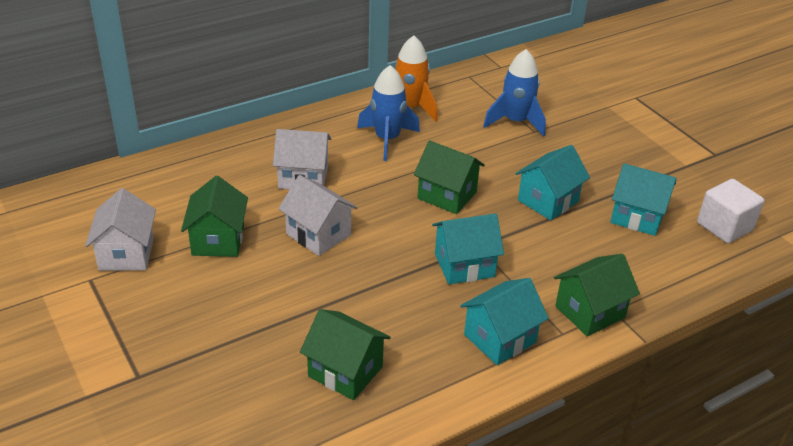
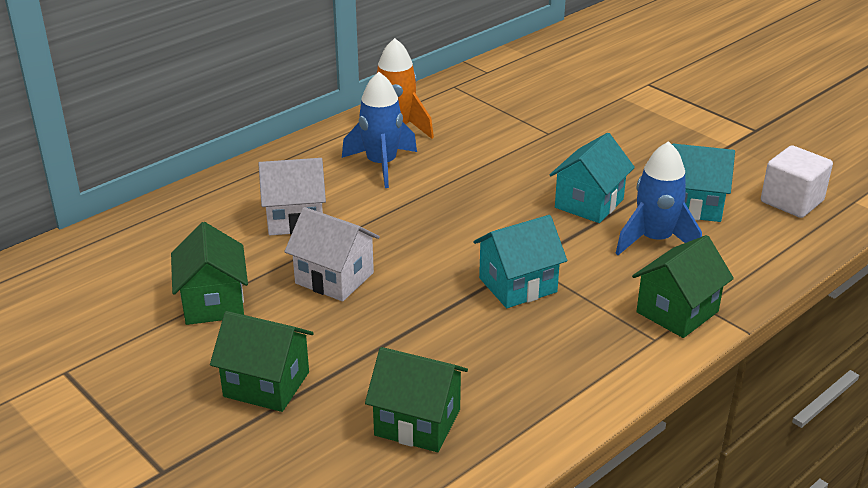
camera: 10 degrees left, 5 degrees down
(126, 254) = (103, 336): white house -> none
(447, 195) = (471, 214): green house -> green house (266, 384)
(500, 338) = (586, 356): turquoise house -> none
(515, 122) = (523, 126): blue rocket -> blue rocket (655, 240)

